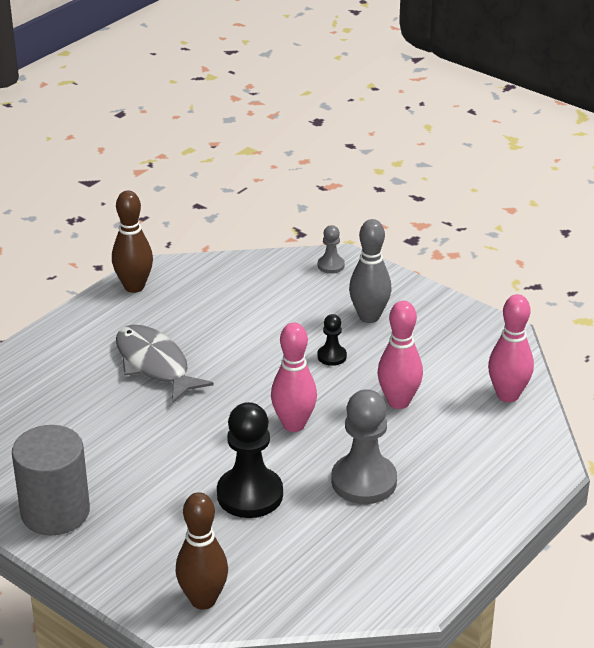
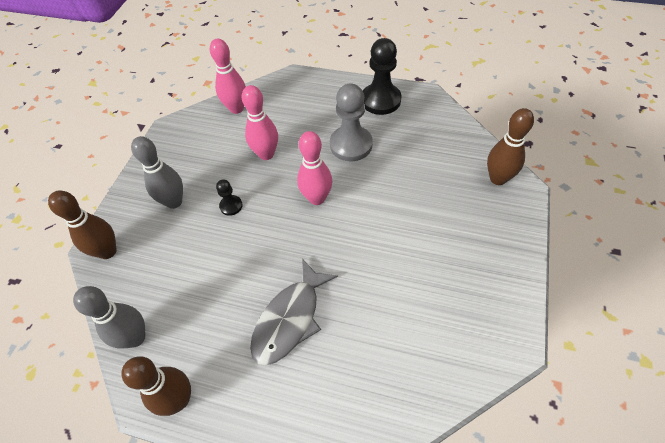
camera: 110 degrees left, 20 degrees up
(55, 512) = (490, 299): grey cylinder -> none
(214, 271) = (135, 338): none -> grey bowling pin
(250, 495) = (397, 193): black pawn -> black pawn (381, 100)
(331, 265) = (108, 251): grey pawn -> brown bowling pin

